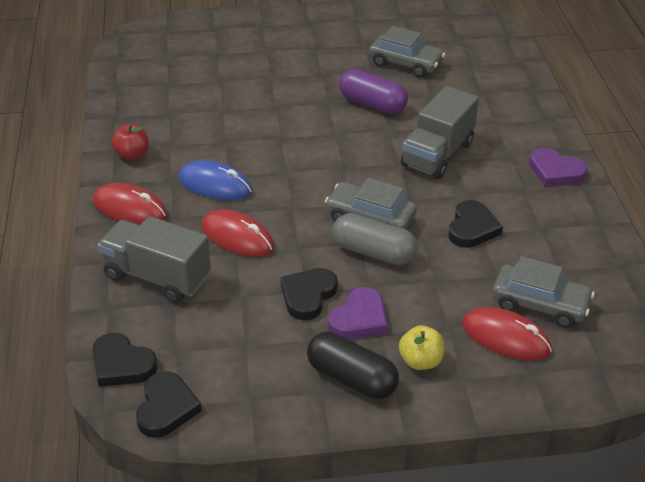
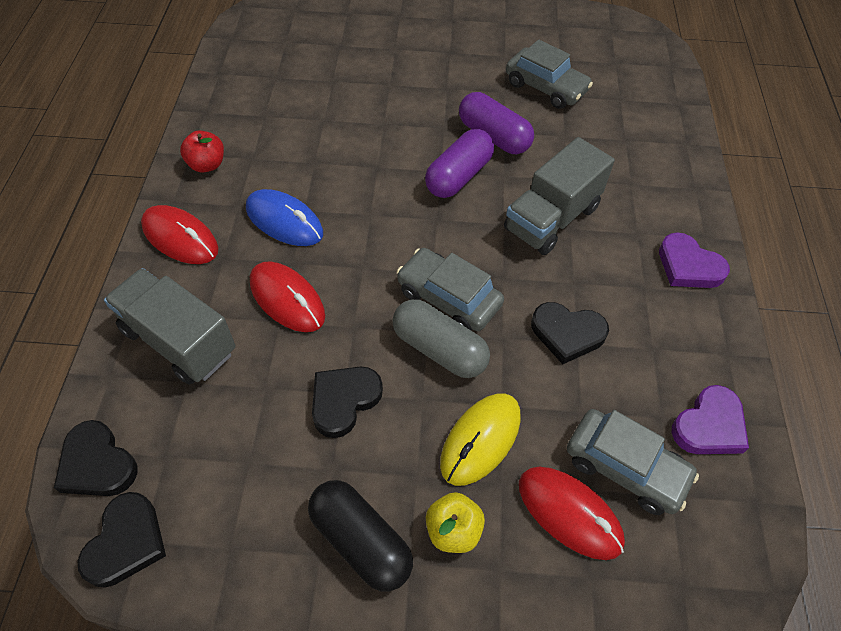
camera: 10 degrees right, 15 degrees up
(352, 135) = (459, 176): none -> purple capsule
(359, 319) = (395, 448): purple heart -> purple heart (709, 426)
(424, 304) = (480, 440): none -> yellow mouse
(472, 228) = (567, 333): black heart -> black heart turned 75 degrees clockwise

